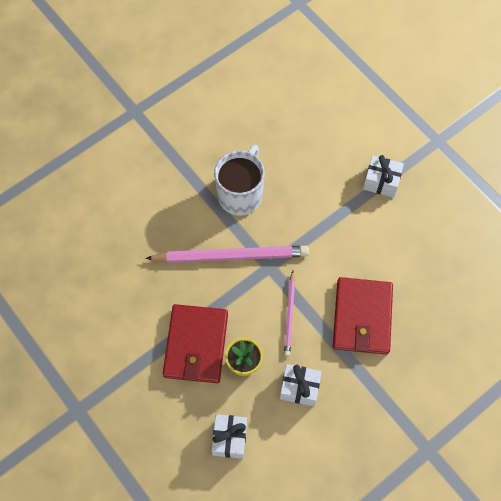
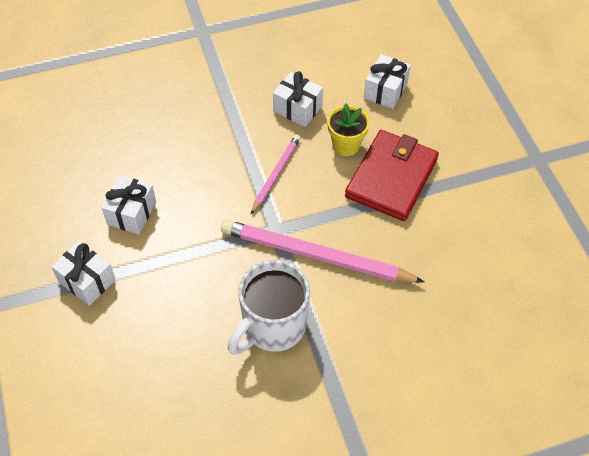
camera: 160 degrees left, 10 degrees down
(362, 317) = (199, 147): red wallet -> none
(381, 242) = (131, 213): none -> white gift

